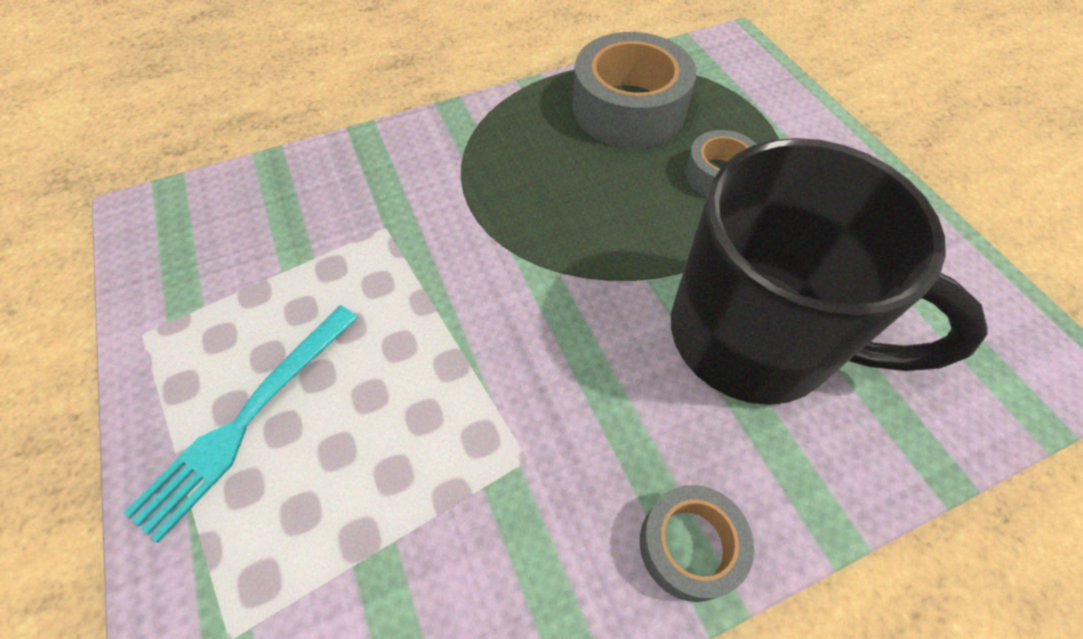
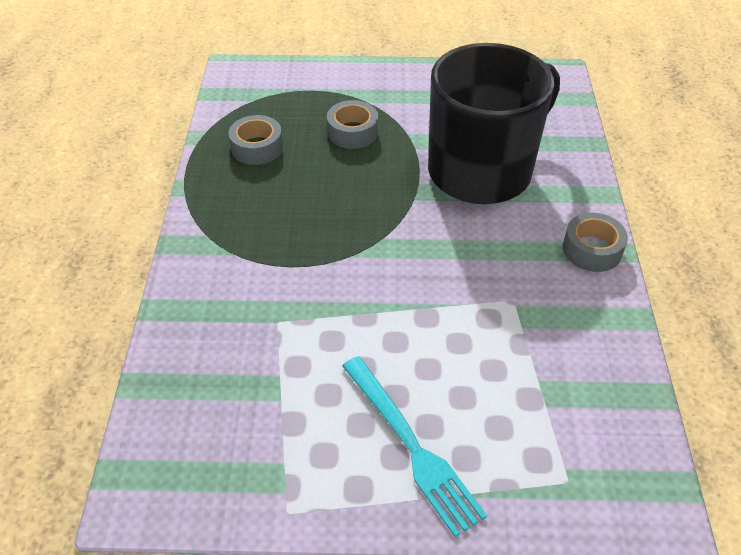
camera: 65 degrees left, 10 degrees down
(628, 108) = (257, 147): grey tape -> grey tape, size x0.55

